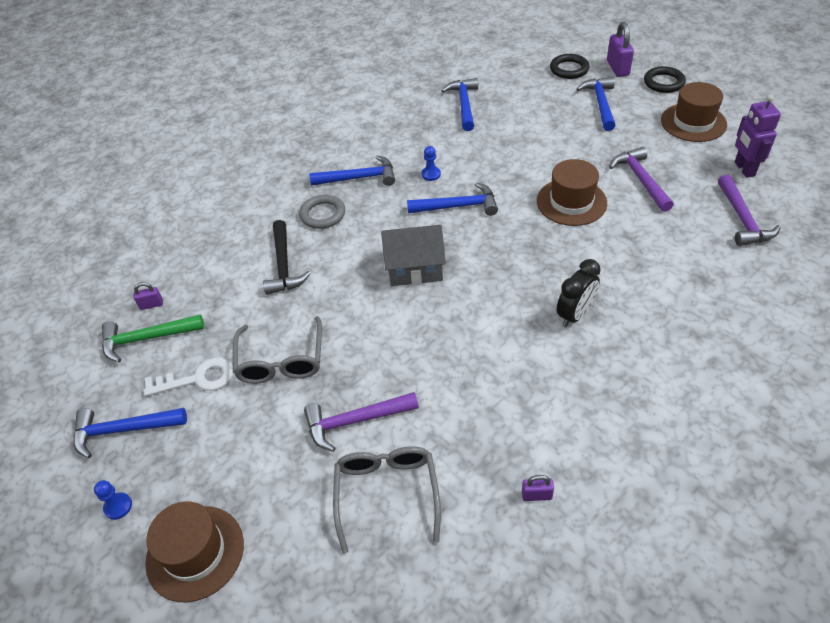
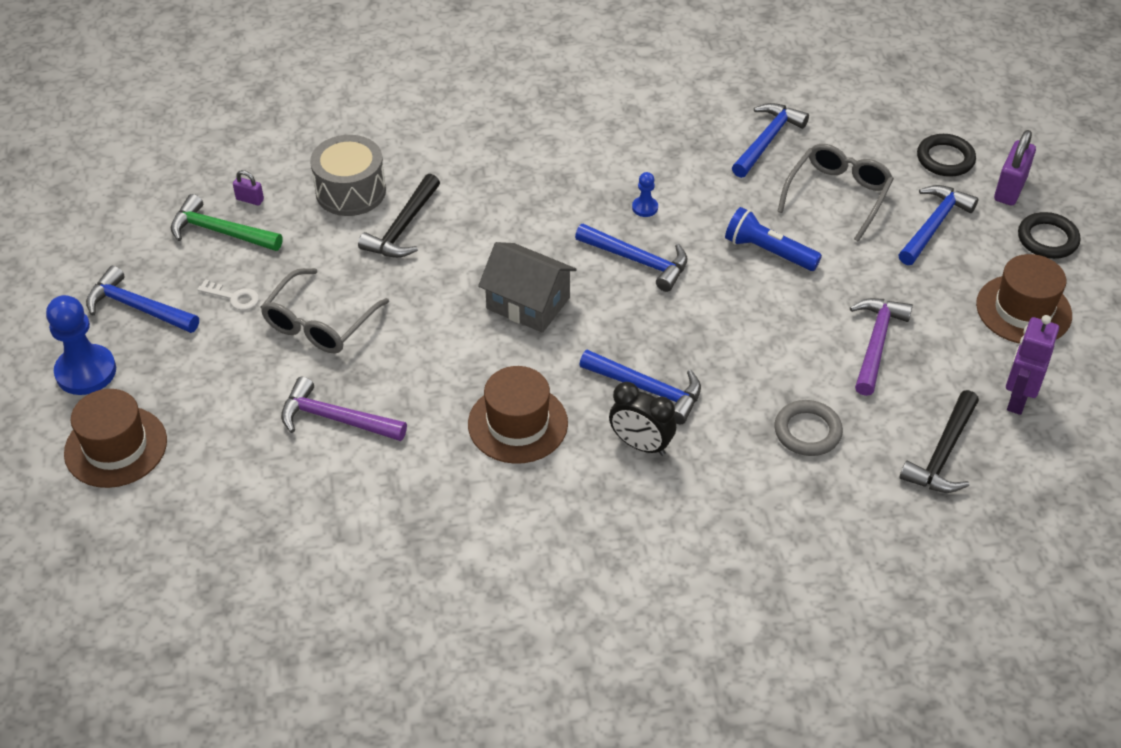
camera: 30 degrees right, 0 degrees up
(118, 506) = (86, 372): blue pawn -> blue pawn, size x2.09
(197, 379) = (234, 297): white key -> white key, size x0.64
(224, 261) = (350, 191): none -> grey drum
(323, 214) = (489, 192): grey ring -> grey ring (807, 431)
(359, 178) = (564, 170): blue hammer -> blue hammer (647, 389)
(387, 493) = (307, 497): grey glasses -> grey glasses (838, 195)
(528, 162) = (768, 251): none -> blue flashlight
(536, 495) = (432, 581): purple padlock -> none
(571, 202) = (767, 325): brown hat -> brown hat (518, 424)
(575, 314) = (641, 445): black clock -> black clock turned 45 degrees clockwise
(742, 219) = (942, 453): purple hammer -> black hammer

